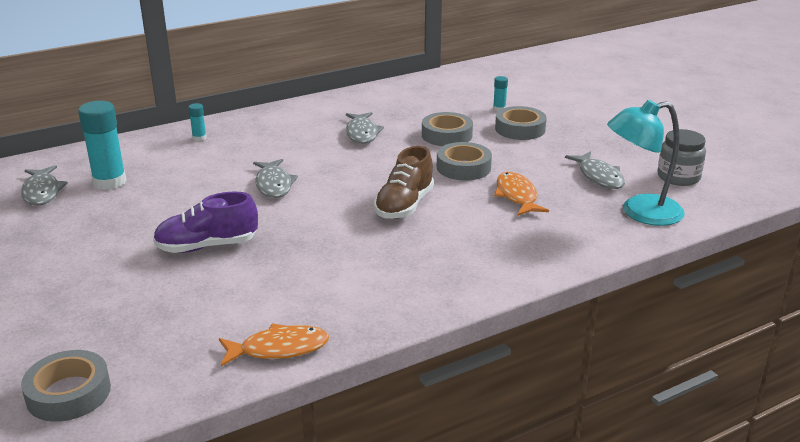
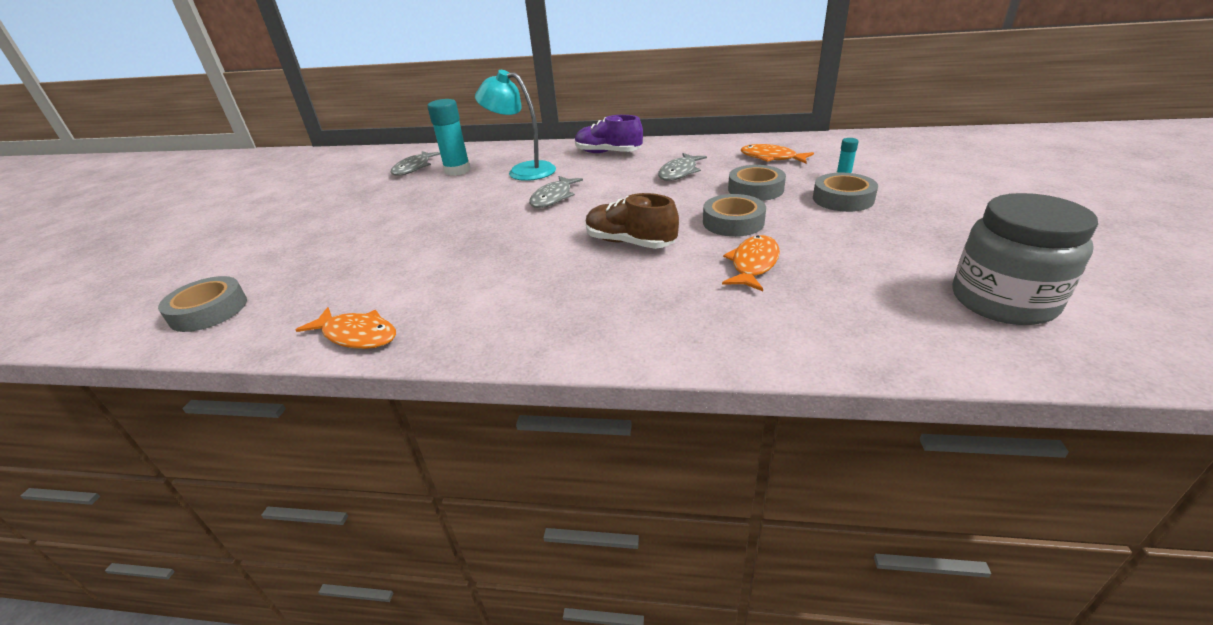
camera: 40 degrees right, 5 degrees up
(199, 138) = (555, 152): turquoise glue stick -> none
(207, 246) = (442, 232): purple shoe -> purple shoe (608, 153)
(404, 206) = (630, 242): brown shoe -> brown shoe turned 60 degrees clockwise
(425, 103) = (771, 158): none -> orange fish
(599, 176) = (881, 270): grey fish -> none
(640, 212) = (890, 329): turquoise lamp -> turquoise lamp (523, 171)
(678, 177) = (1002, 301): grey jar -> grey jar, size x1.52

